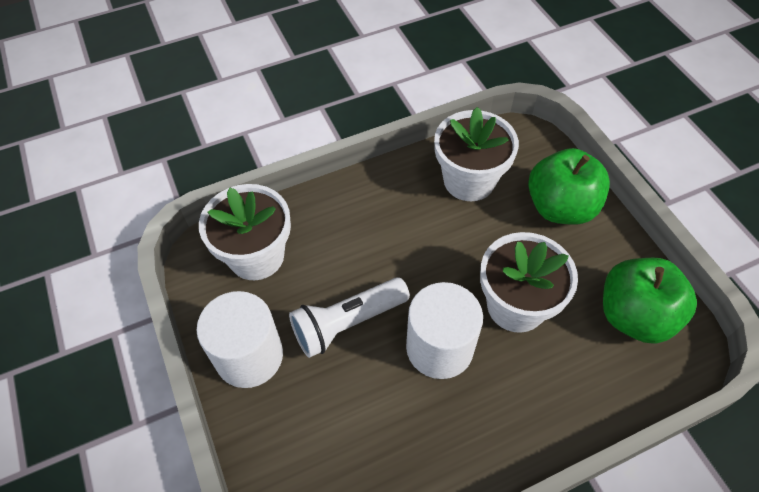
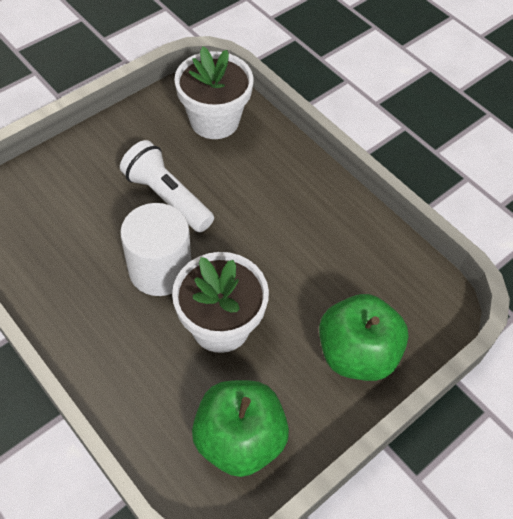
camera: 70 degrees right, 0 degrees up
(249, 356) = (121, 140): white cylinder -> none
(469, 180) = (359, 263): white flower pot -> none

